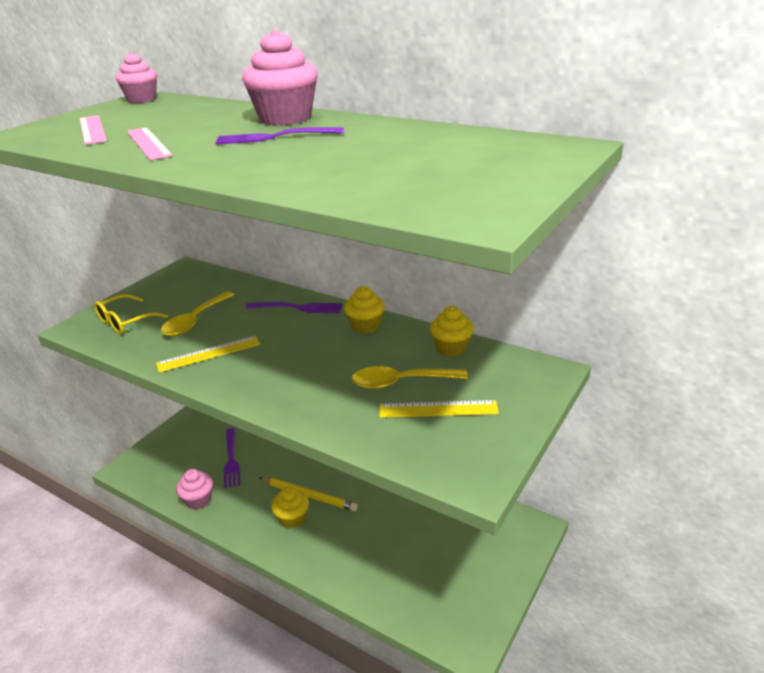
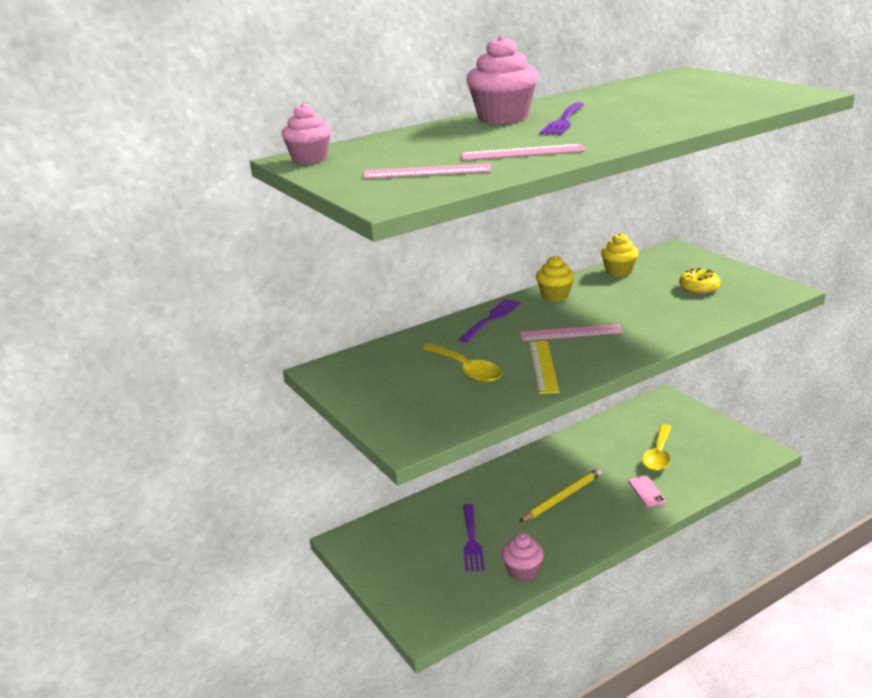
camera: 65 degrees left, 5 degrees down
(125, 321) = (426, 409): yellow glasses -> none
(231, 460) = (471, 540): purple fork -> purple fork turned 75 degrees clockwise
(283, 352) = (571, 333): none -> pink ruler
(292, 518) = (588, 512): yellow cupcake -> none
(341, 552) = (646, 492): none -> pink phone
(400, 382) = (655, 295): yellow spoon -> yellow spoon (658, 455)
(438, 409) = (699, 288): yellow ruler -> yellow donut

